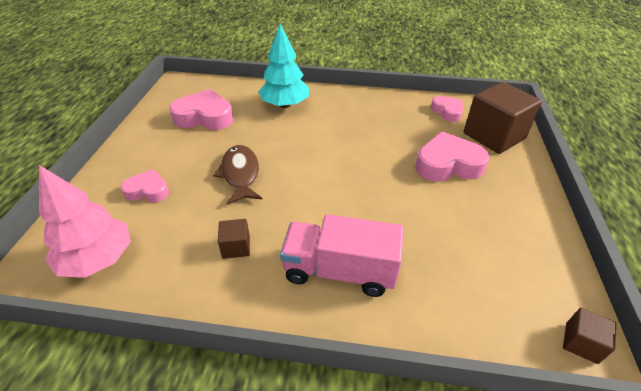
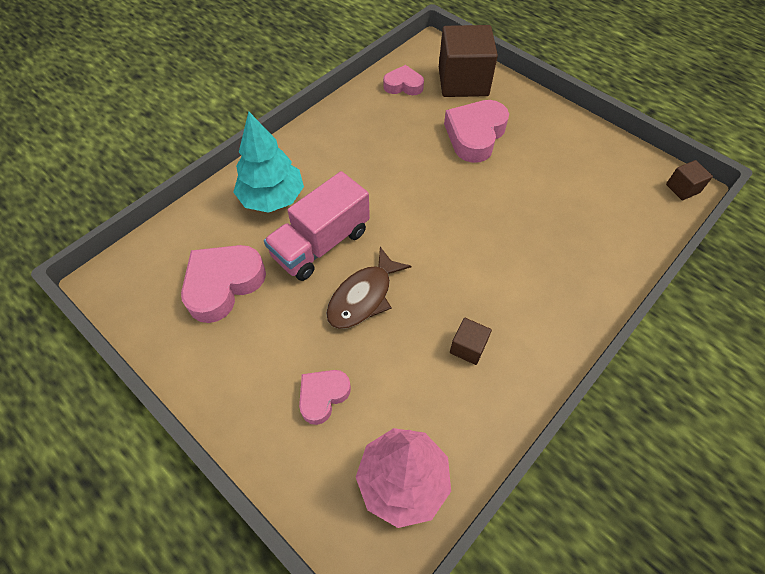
camera: 55 degrees left, 15 degrees up
(240, 174) = (363, 297): brown fish -> brown fish turned 75 degrees counterclockwise
(340, 271) = (545, 283): pink truck -> pink truck (321, 243)

